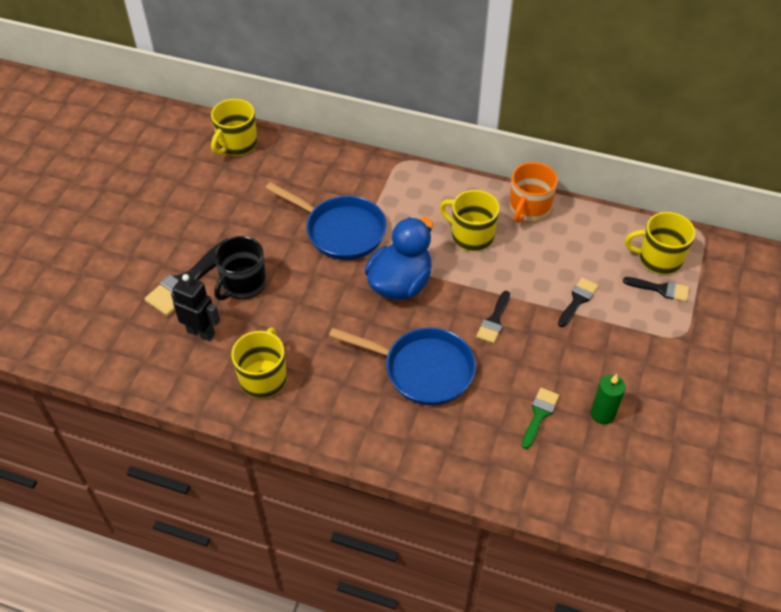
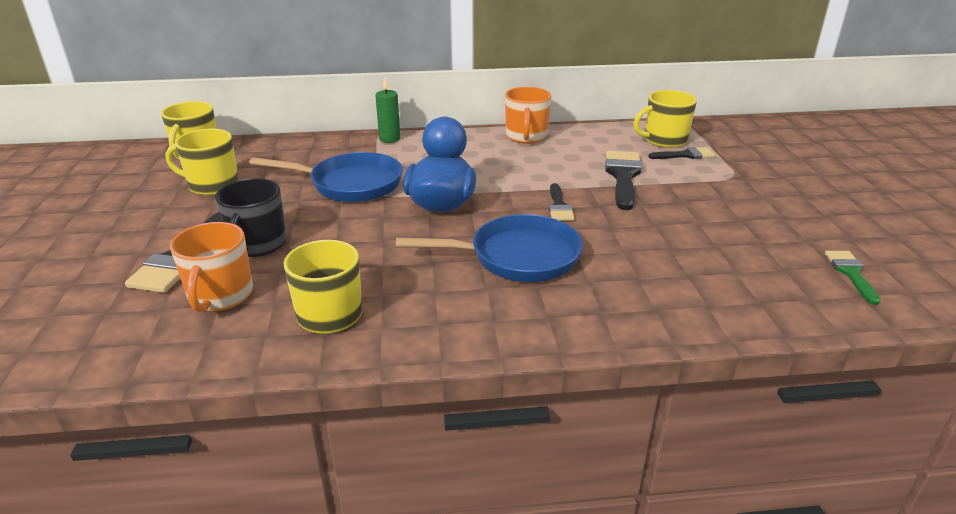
camera: 25 degrees left, 20 degrees down
(201, 332) = (220, 296): black robot -> orange mug
(471, 236) = (487, 161): yellow mug -> yellow mug (212, 185)
(539, 415) = (668, 257): green brush -> green brush (851, 273)
(577, 300) = (623, 176): black brush -> black brush, size x1.72
(602, 414) = (725, 240): green candle -> green candle (389, 139)

